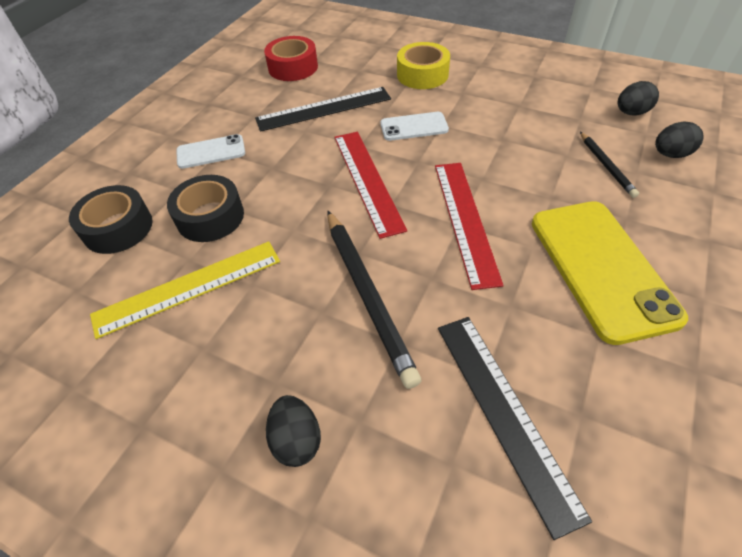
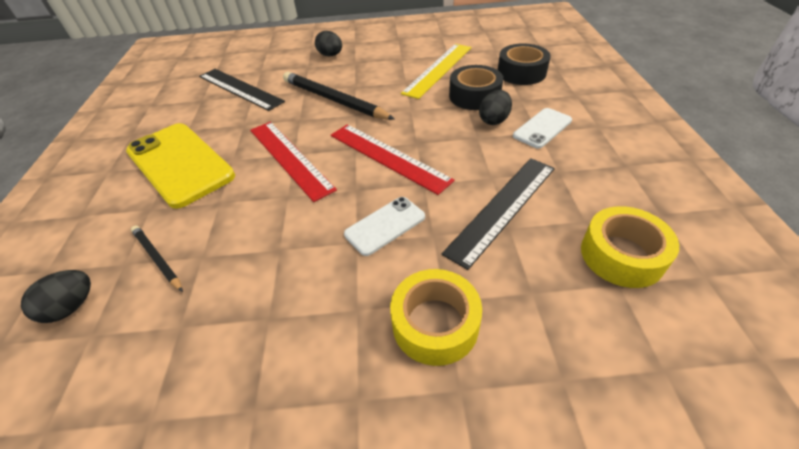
camera: 150 degrees right, 5 degrees down
(293, 67) = (621, 255): red tape -> yellow tape
(631, 113) = (98, 373): black egg -> black egg (494, 120)

